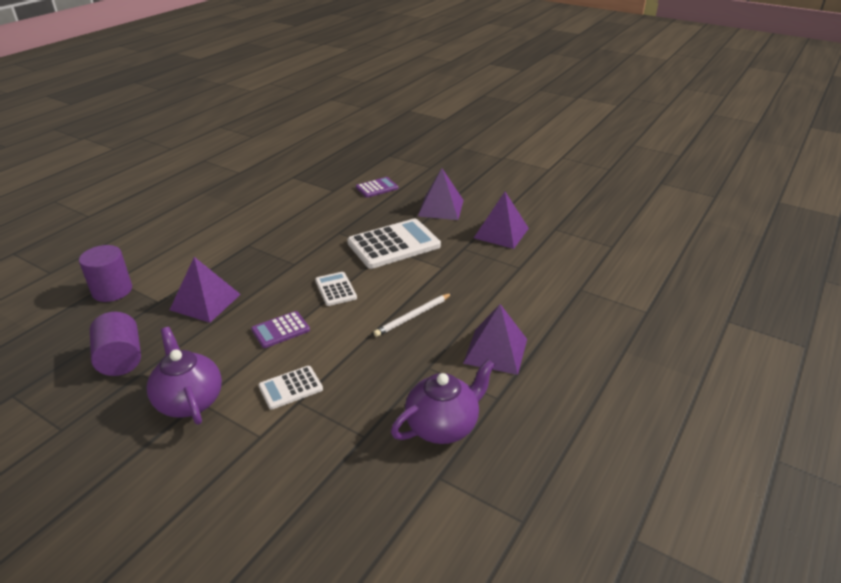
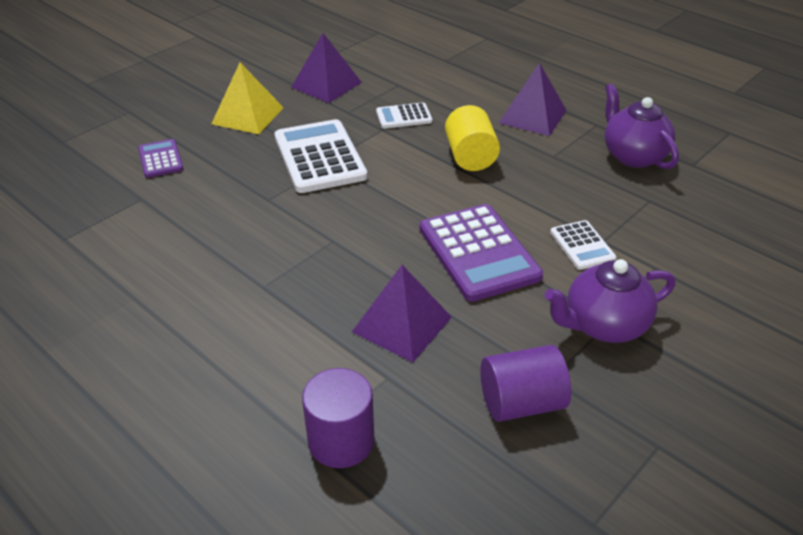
camera: 80 degrees left, 5 degrees up
(280, 330) = (478, 253): purple calculator -> purple calculator, size x1.91
(335, 289) = (404, 207): white calculator -> white calculator (404, 117)
(413, 316) = (470, 157): white pencil -> yellow cylinder
(441, 208) = (248, 115): purple pyramid -> yellow pyramid

